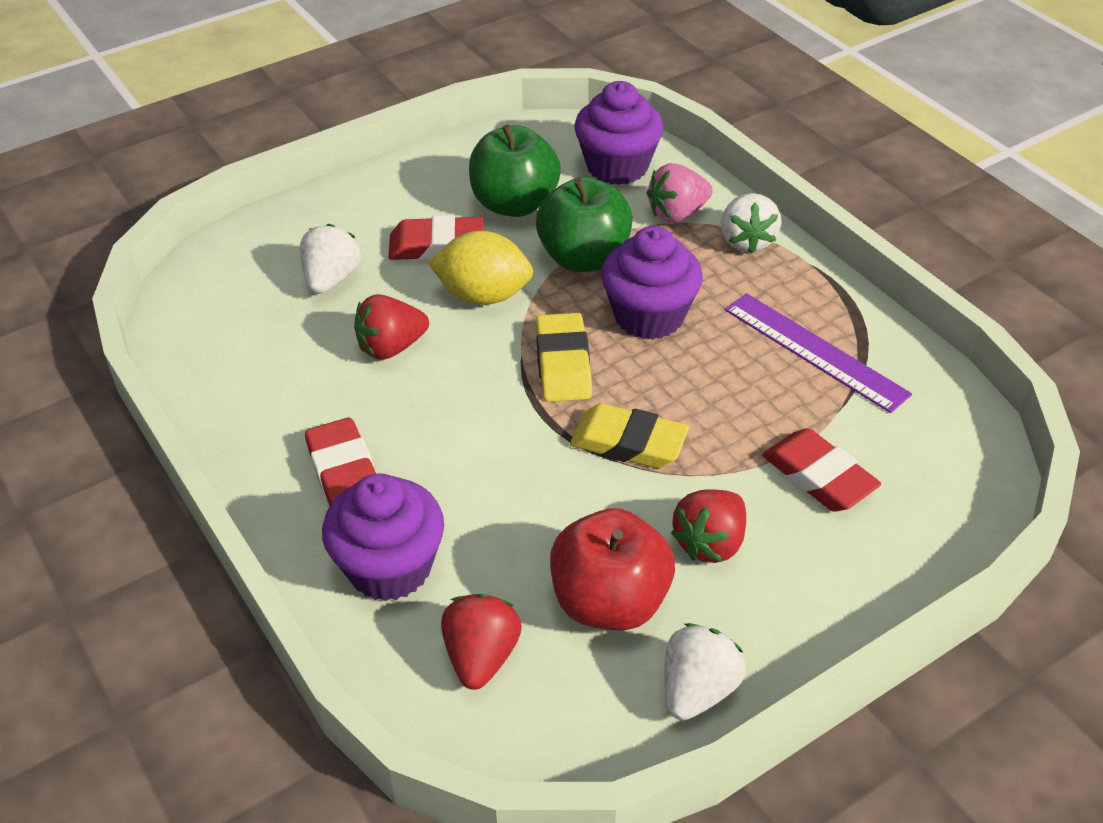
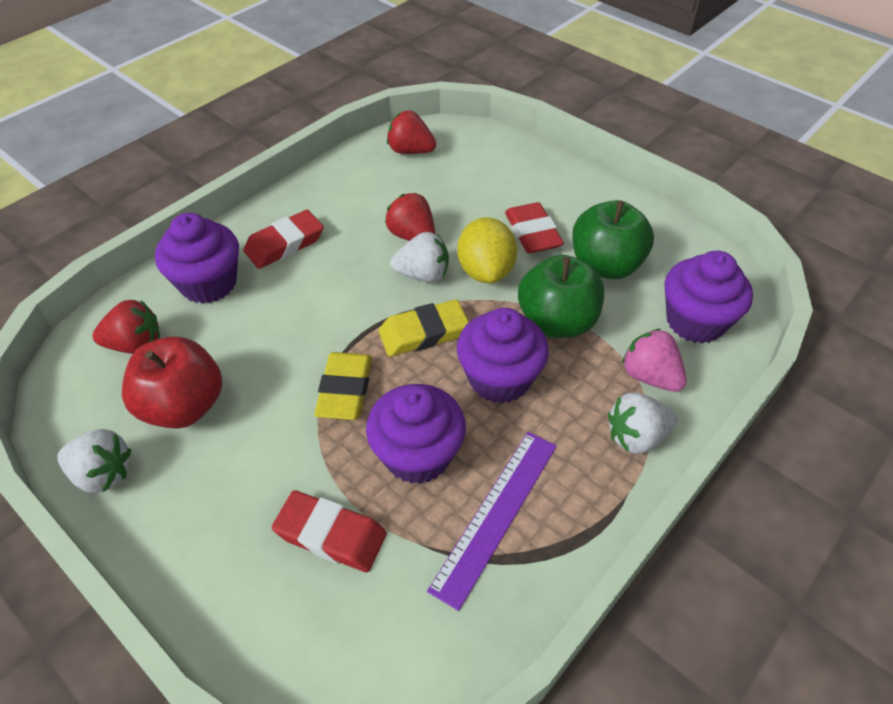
camera: 75 degrees right, 5 degrees up
(331, 279) = (472, 190): white strawberry -> white strawberry (423, 275)
(710, 543) = (245, 461): red strawberry -> red strawberry (410, 151)
(733, 395) = (417, 454): none -> purple cupcake
(818, 476) = (331, 535): red eraser -> red eraser turned 75 degrees clockwise

